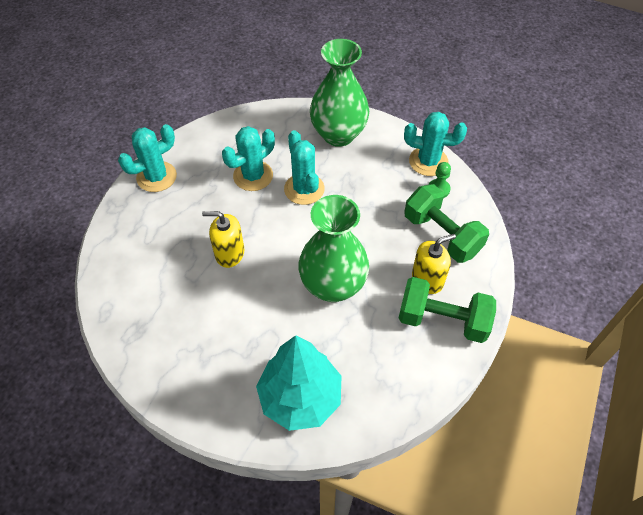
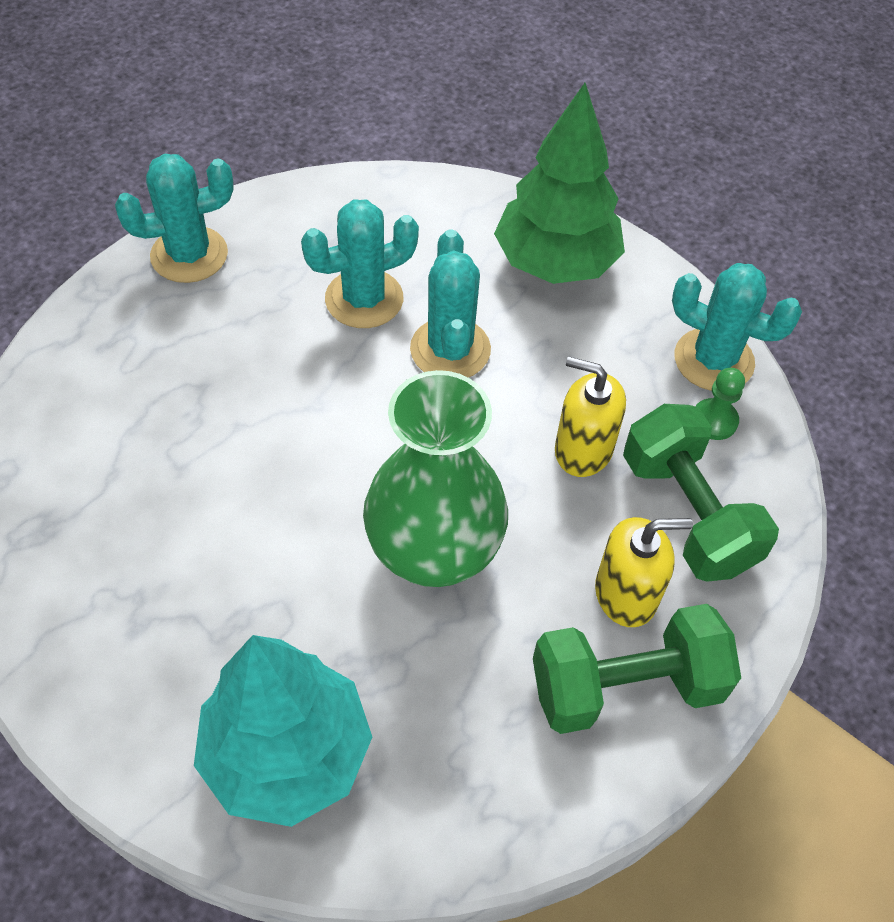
camera: 15 degrees right, 0 degrees up
(229, 253) = (264, 433): yellow soap dispenser -> yellow soap dispenser (583, 450)
(338, 134) = (555, 263): green vase -> green tree
(442, 320) = (626, 686): green dumbbell -> green dumbbell turned 45 degrees counterclockwise

